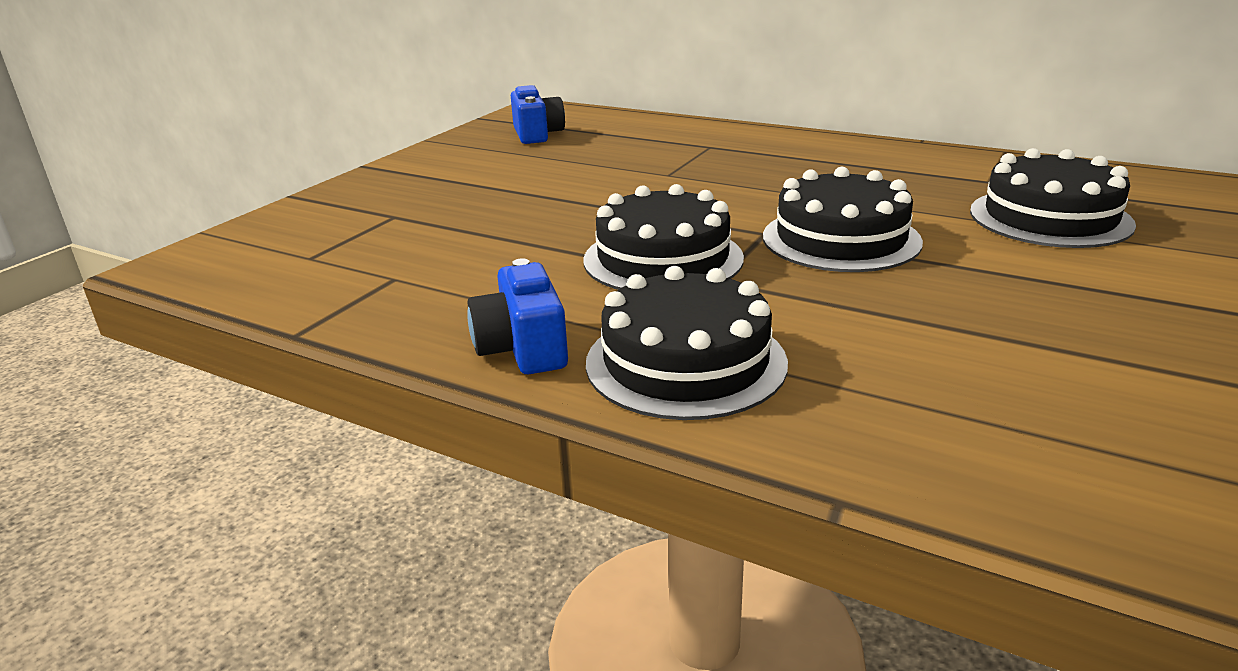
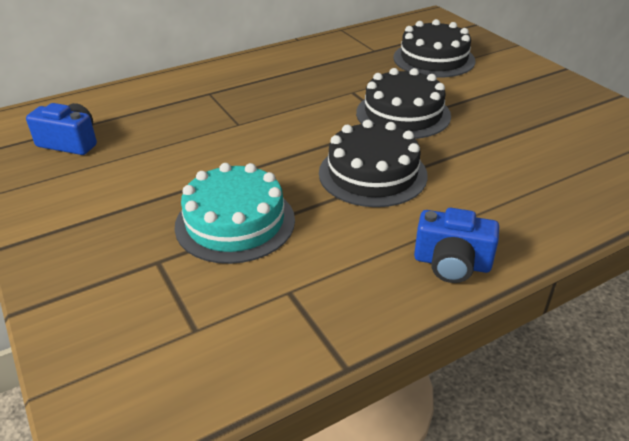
camera: 60 degrees left, 10 degrees up
(484, 225) = (235, 222): none -> turquoise cake
(685, 362) = (508, 213): black cake -> none

